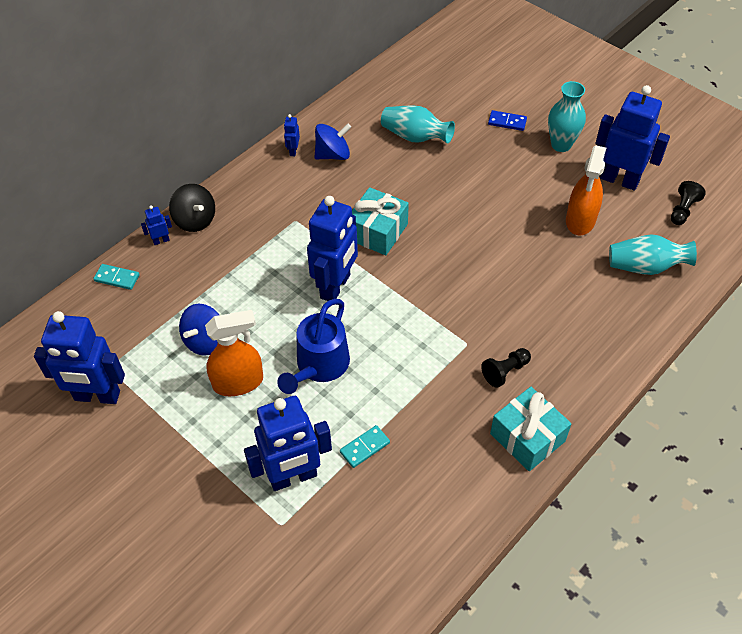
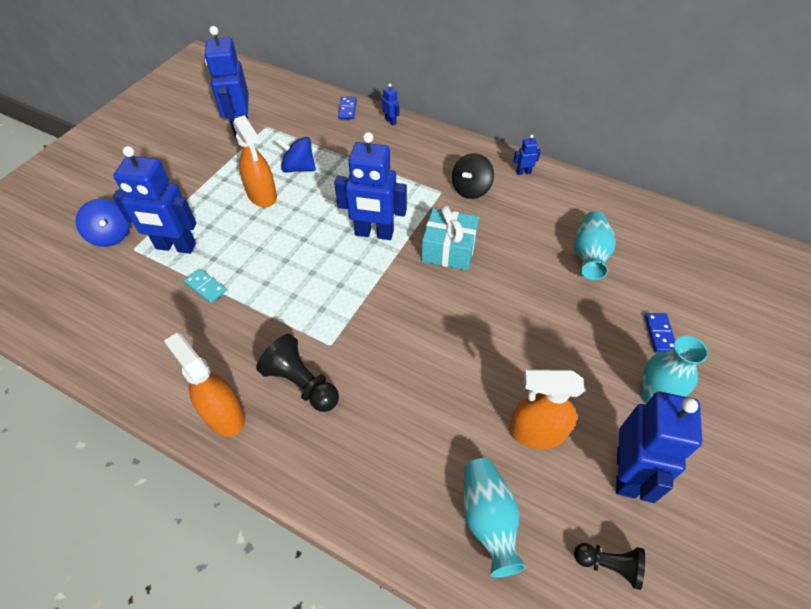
camera: 75 degrees right, 0 degrees up
(117, 278) = (347, 109): turquoise domino -> blue domino
(195, 220) = (418, 134): black spinning top -> black spinning top (471, 189)
(293, 477) = (175, 247): blue robot -> blue robot turned 45 degrees counterclockwise
(319, 366) = (285, 240): blue watering can -> none
(333, 155) = (532, 199): blue spinning top -> blue spinning top (111, 235)
(505, 371) = (301, 383): black pawn -> black pawn, size x1.55
(527, 437) = (224, 415): turquoise gift -> orange spray bottle

